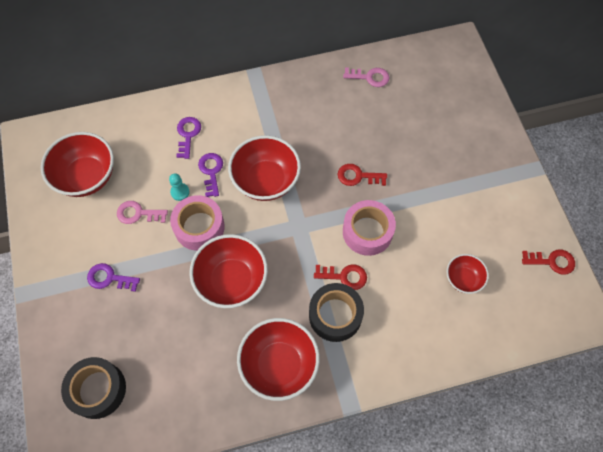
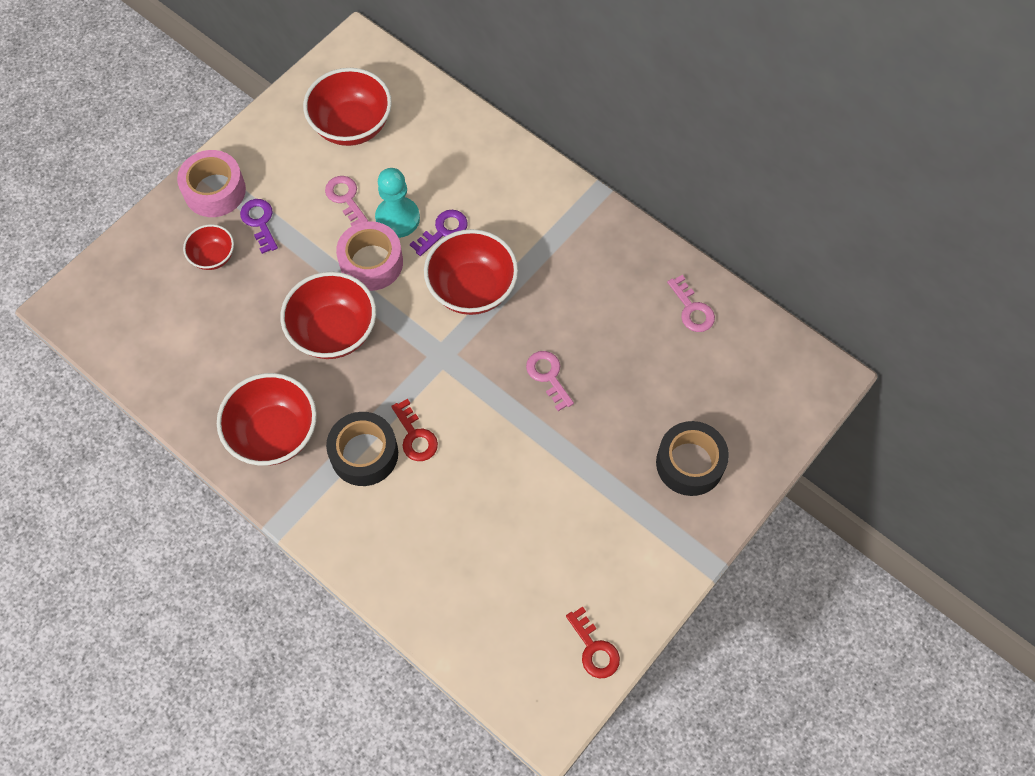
camera: 55 degrees right, 0 degrees up
(98, 390) = (145, 290): black tape -> black tape (690, 463)
(180, 192) = (397, 218): turquoise pawn -> turquoise pawn, size x1.86
(188, 135) = (470, 180): purple key -> none
(358, 176) = (548, 376): red key -> pink key
(367, 232) = (485, 427): pink tape -> pink tape (215, 191)
(463, 279) = (500, 561): red bowl -> red bowl (213, 256)

